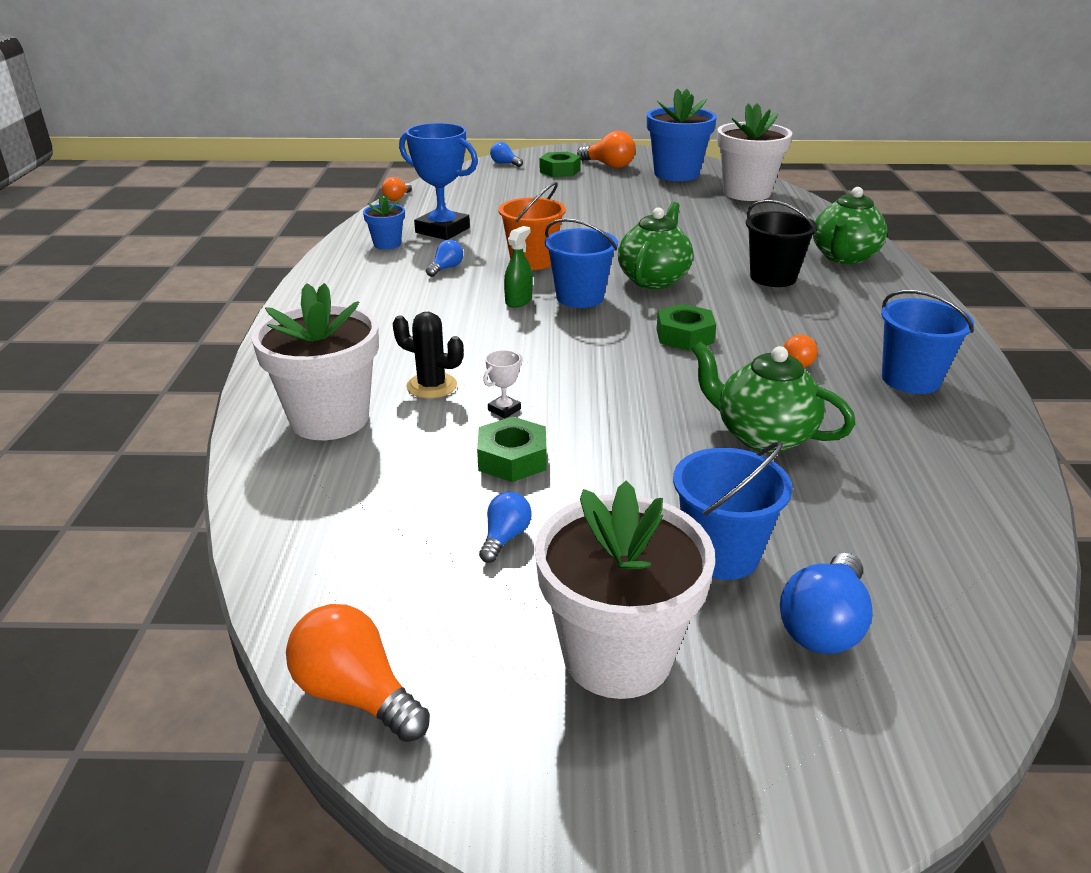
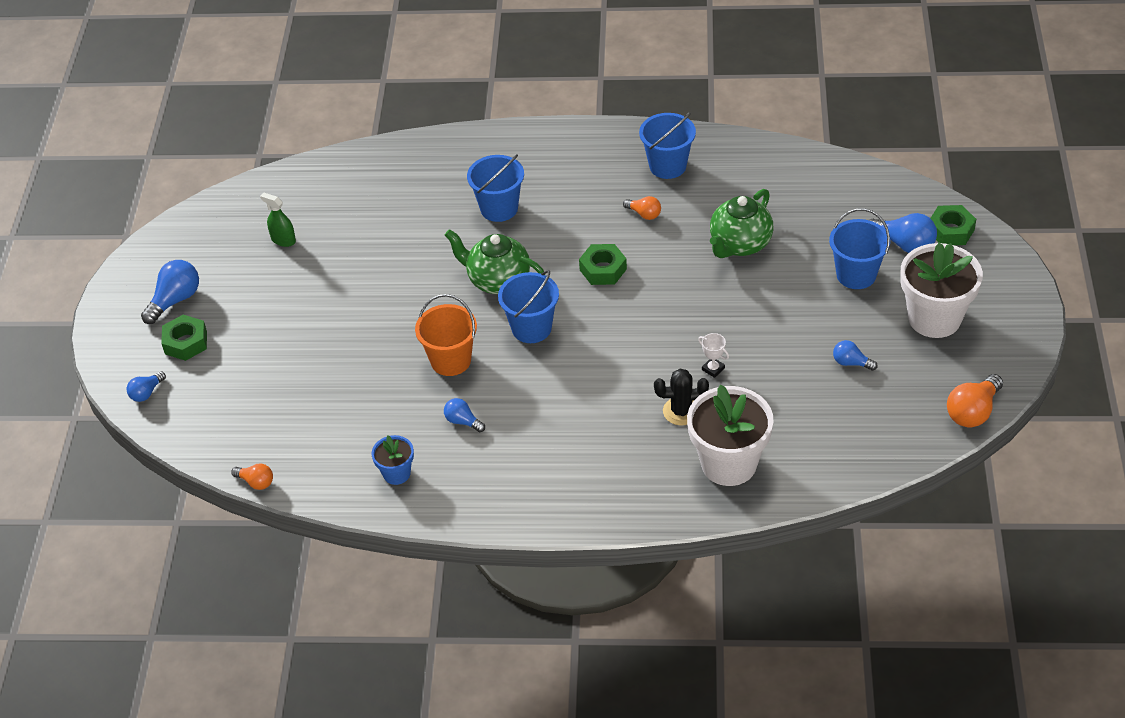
camera: 85 degrees left, 15 degrees up
(431, 386) = (681, 411): black cactus -> black cactus turned 60 degrees clockwise
(442, 230) = (363, 433): blue trophy -> none
(512, 459) = (772, 362): green nut -> green nut (951, 230)
(518, 301) = (537, 367): green spray bottle -> green spray bottle (283, 240)
(609, 165) = (175, 300): orange light bulb -> blue light bulb
(676, 174) = (217, 246): blue flower pot -> none
(746, 193) = (288, 200): white flower pot -> none
(773, 277) = (499, 208): black bucket -> blue bucket
(844, 257) = (460, 161): green teapot -> none

